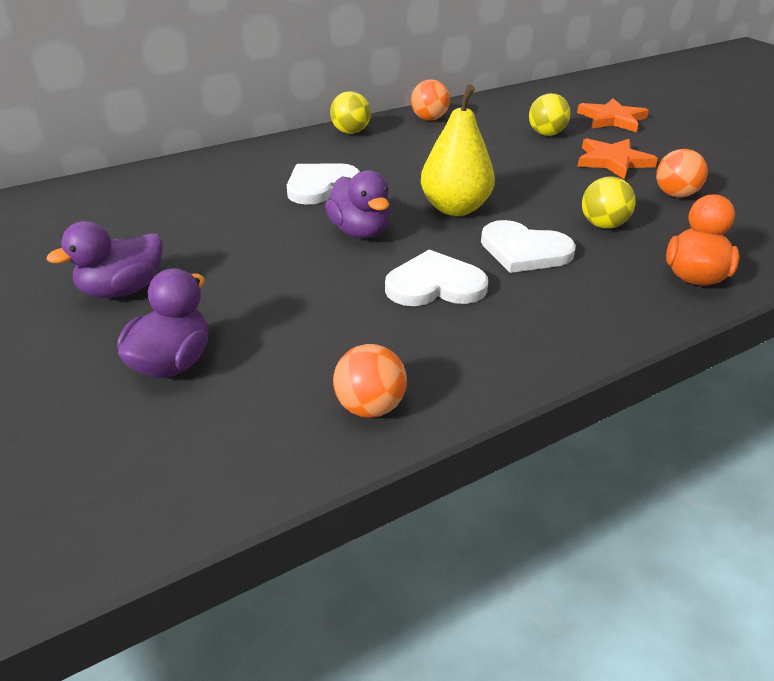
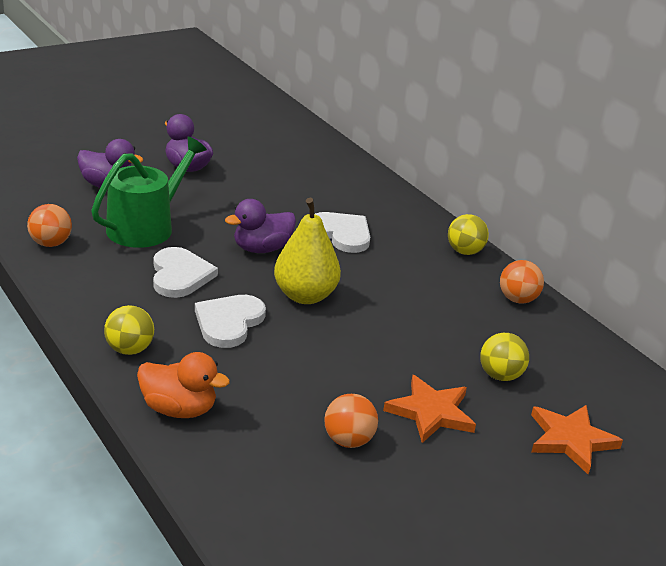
camera: 85 degrees right, 5 degrees down
(310, 318) = (146, 227): none -> green watering can
(603, 225) = (276, 374): yellow ball -> yellow ball (129, 349)

